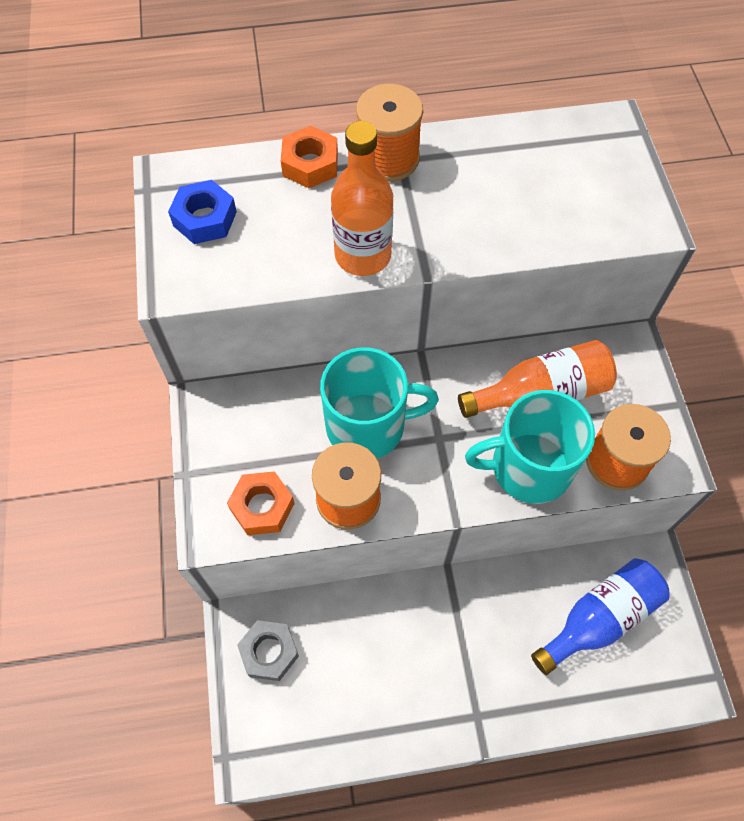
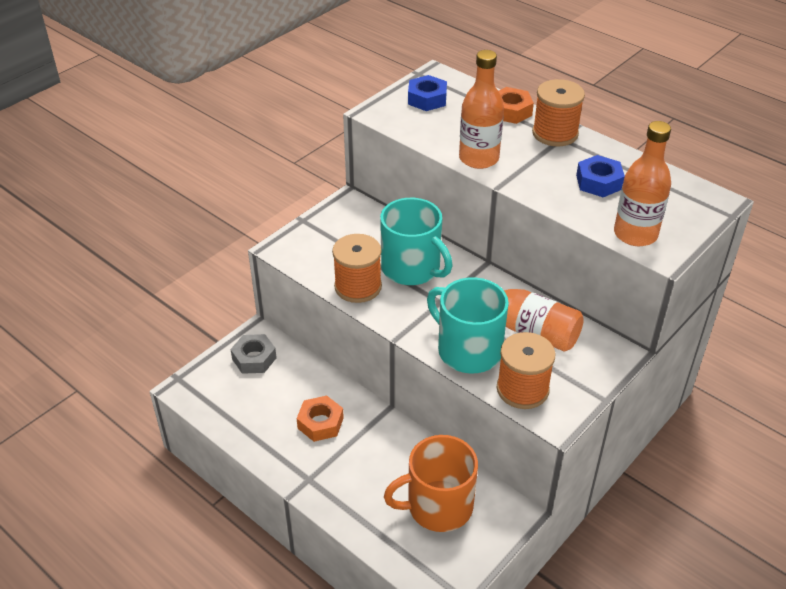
camera: 50 degrees right, 20 degrees down
(262, 506) = (315, 257): orange nut -> orange nut (320, 423)
(502, 187) = (599, 182): none -> blue nut
(599, 618) = (438, 506): blue bottle -> orange mug
(606, 223) = (635, 234): none -> orange bottle

